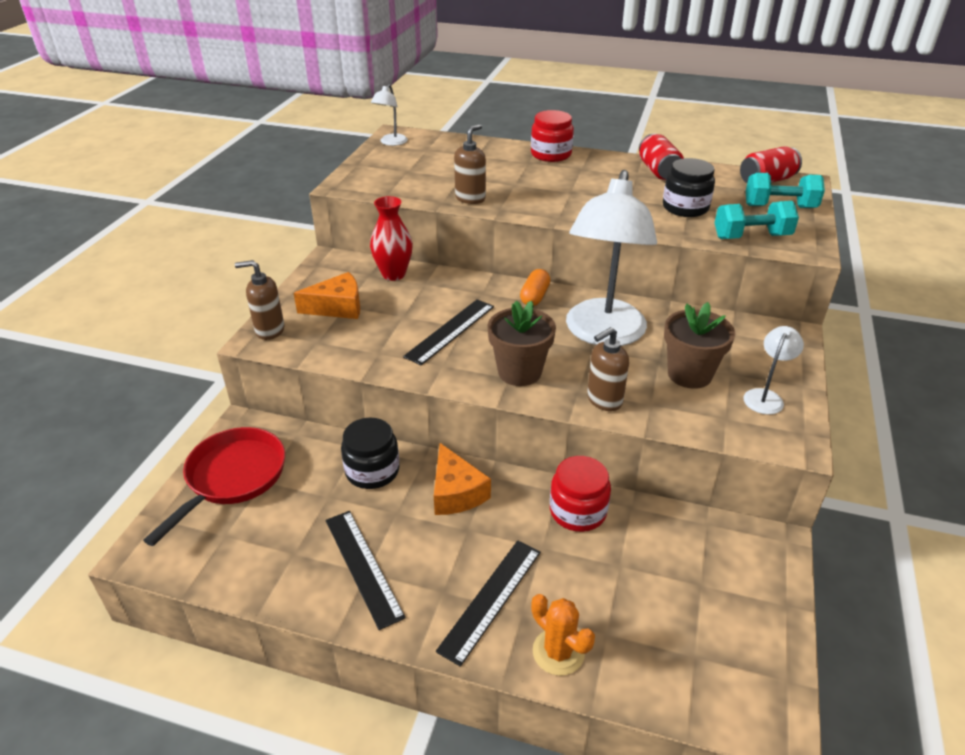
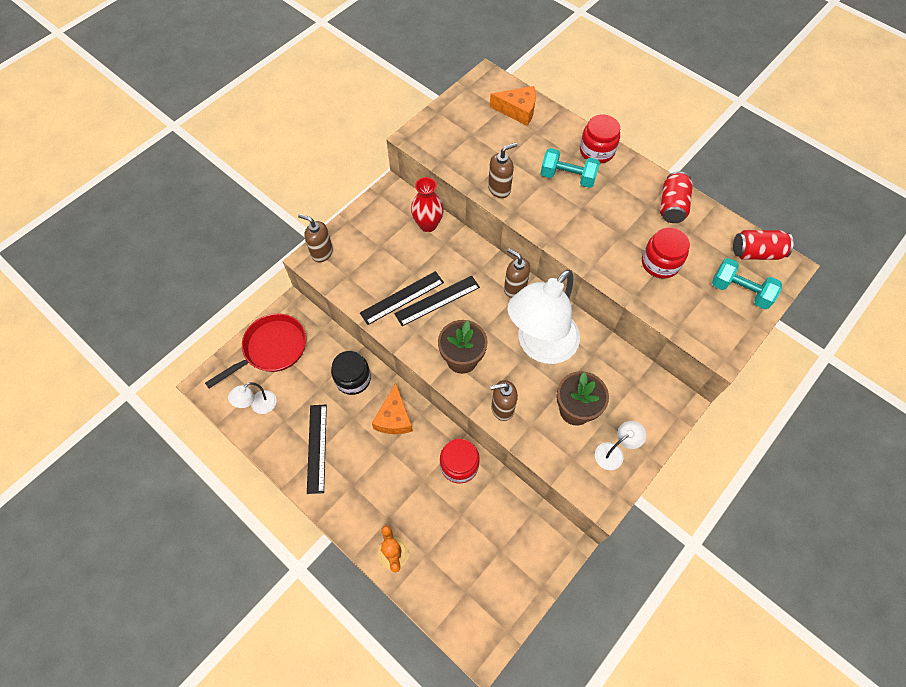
camera: 25 degrees right, 25 degrees up
(337, 307) = (374, 246): orange cheese -> orange cheese (517, 110)
(391, 142) = (477, 89): white lamp -> white lamp (259, 406)
(490, 599) = (375, 502): black ruler -> black ruler (402, 297)
(535, 296) = (514, 288): orange capsule -> brown soap dispenser
(685, 208) = (660, 263): black jar -> red jar
(751, 237) = (687, 319): turquoise dumbbell -> turquoise dumbbell (567, 177)

